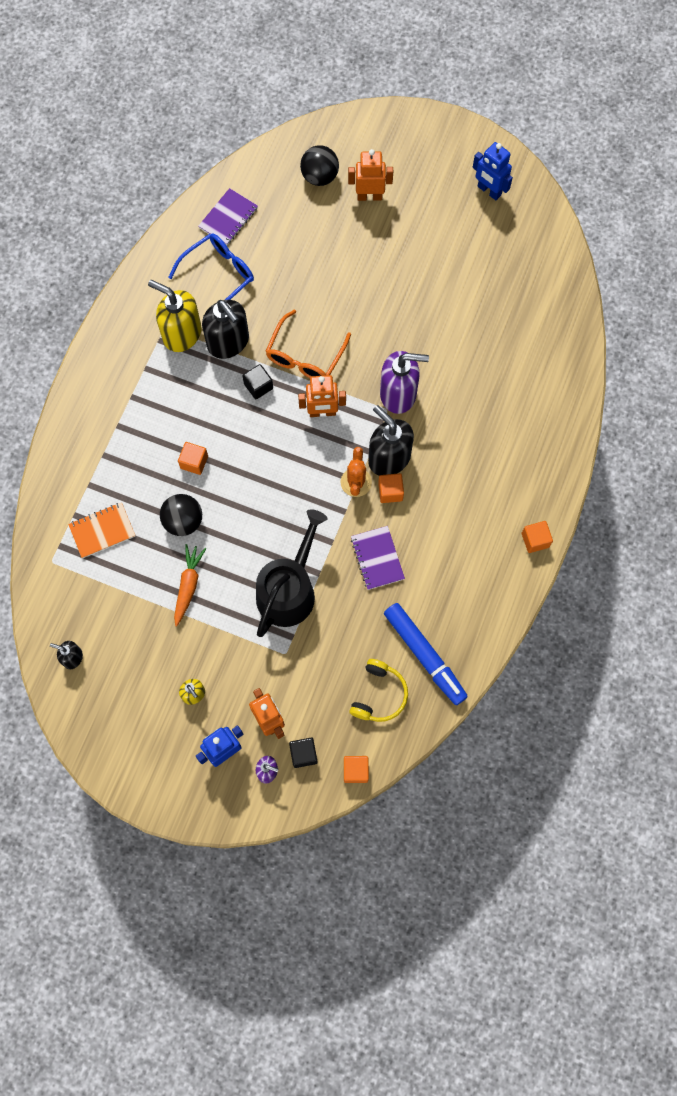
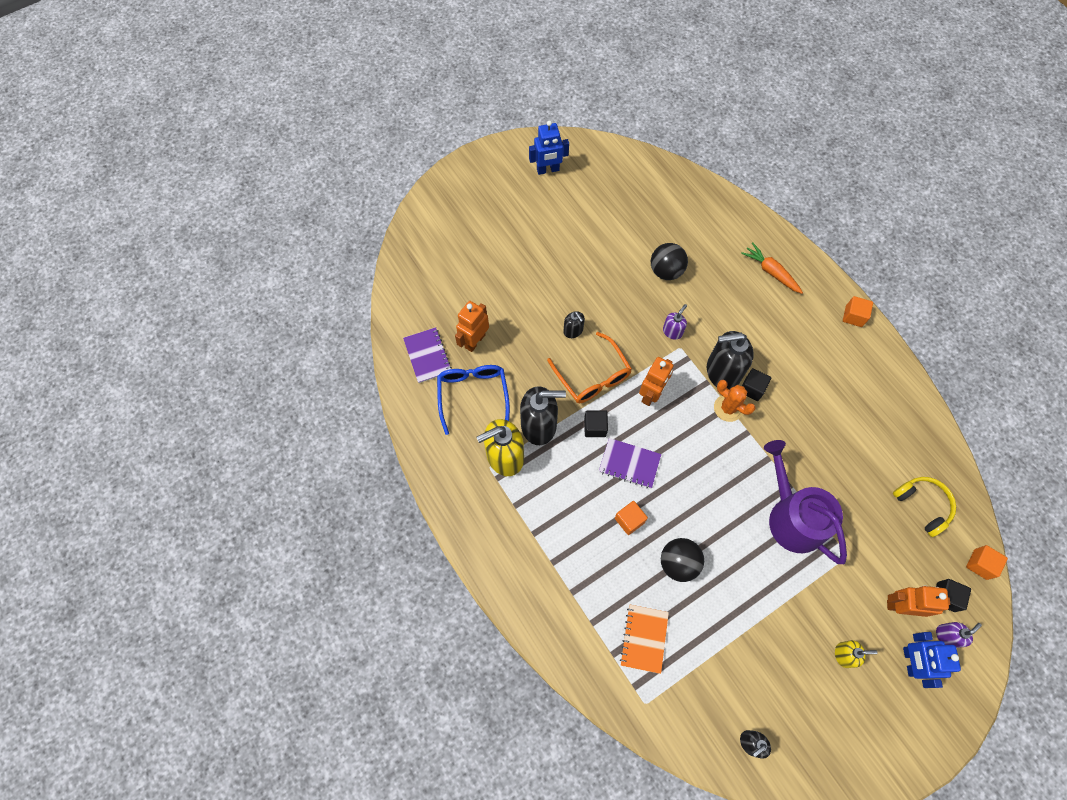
camera: 55 degrees left, 5 degrees down
(188, 585) = (740, 596): orange carrot -> orange carrot (771, 272)
(289, 590) = (792, 517): black watering can -> purple watering can
(319, 176) = (445, 269): black ball -> black ball (666, 271)
(337, 314) = (573, 331): none -> black soap dispenser
(369, 196) = (489, 247): orange robot -> orange robot (475, 341)
(377, 558) = (803, 433): purple notebook -> purple notebook (629, 463)
(390, 492) = (752, 388): orange cube -> black cube
(398, 394) = (672, 331): purple soap dispenser -> purple soap dispenser, size x0.50
(424, 655) = (906, 451): blue marker -> none

